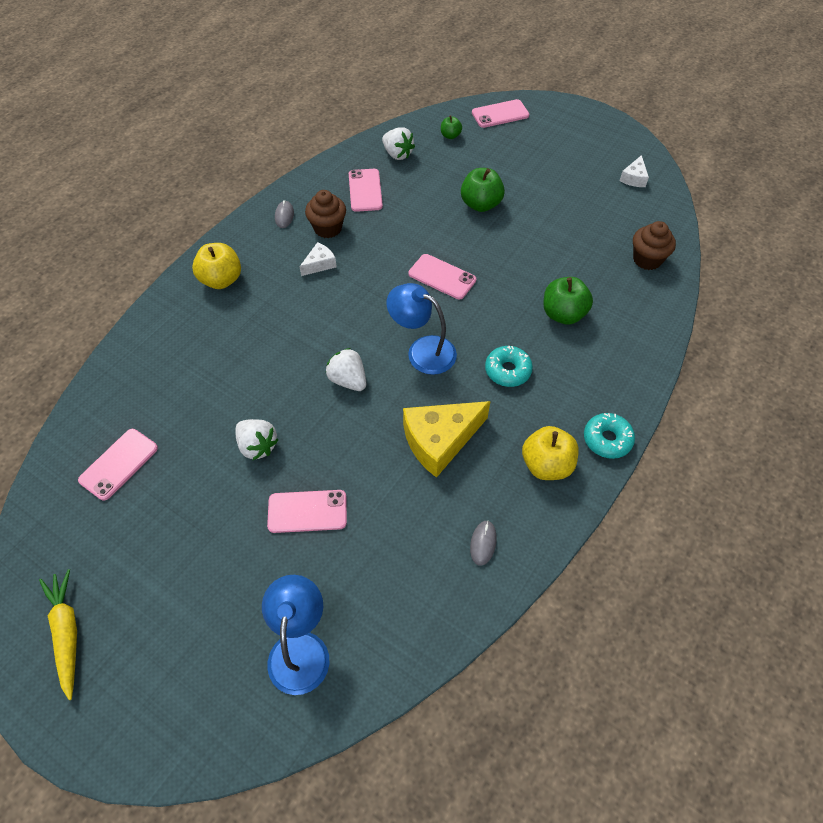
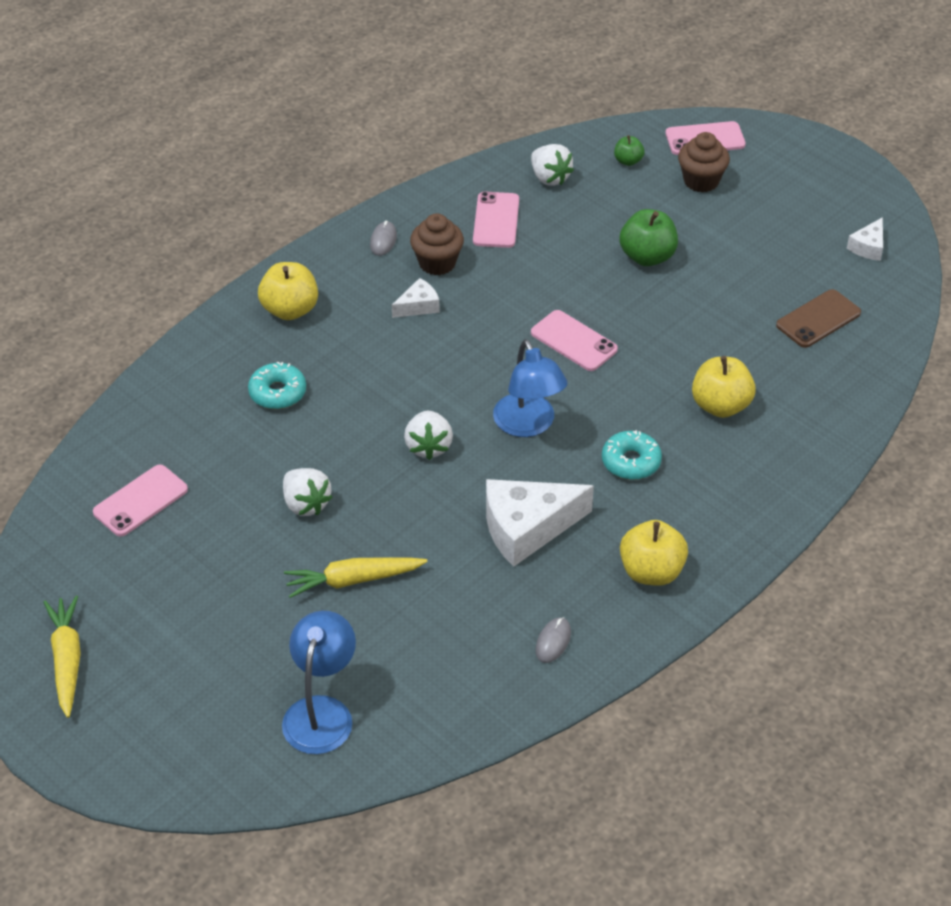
camera: 10 degrees right, 10 degrees down
(307, 511) = (353, 580): pink phone -> yellow carrot
(348, 380) = (428, 446): white strawberry -> white strawberry turned 150 degrees counterclockwise
(422, 350) = (528, 425): blue lamp -> blue lamp turned 150 degrees counterclockwise
(440, 440) = (527, 528): yellow cheese -> white cheese
(563, 314) = (720, 405): green apple -> yellow apple
(607, 439) = (735, 555): turquoise donut -> turquoise donut (277, 393)
(615, 236) = (818, 319): none -> brown phone
(647, 259) = (853, 353): brown cupcake -> brown cupcake (701, 181)

